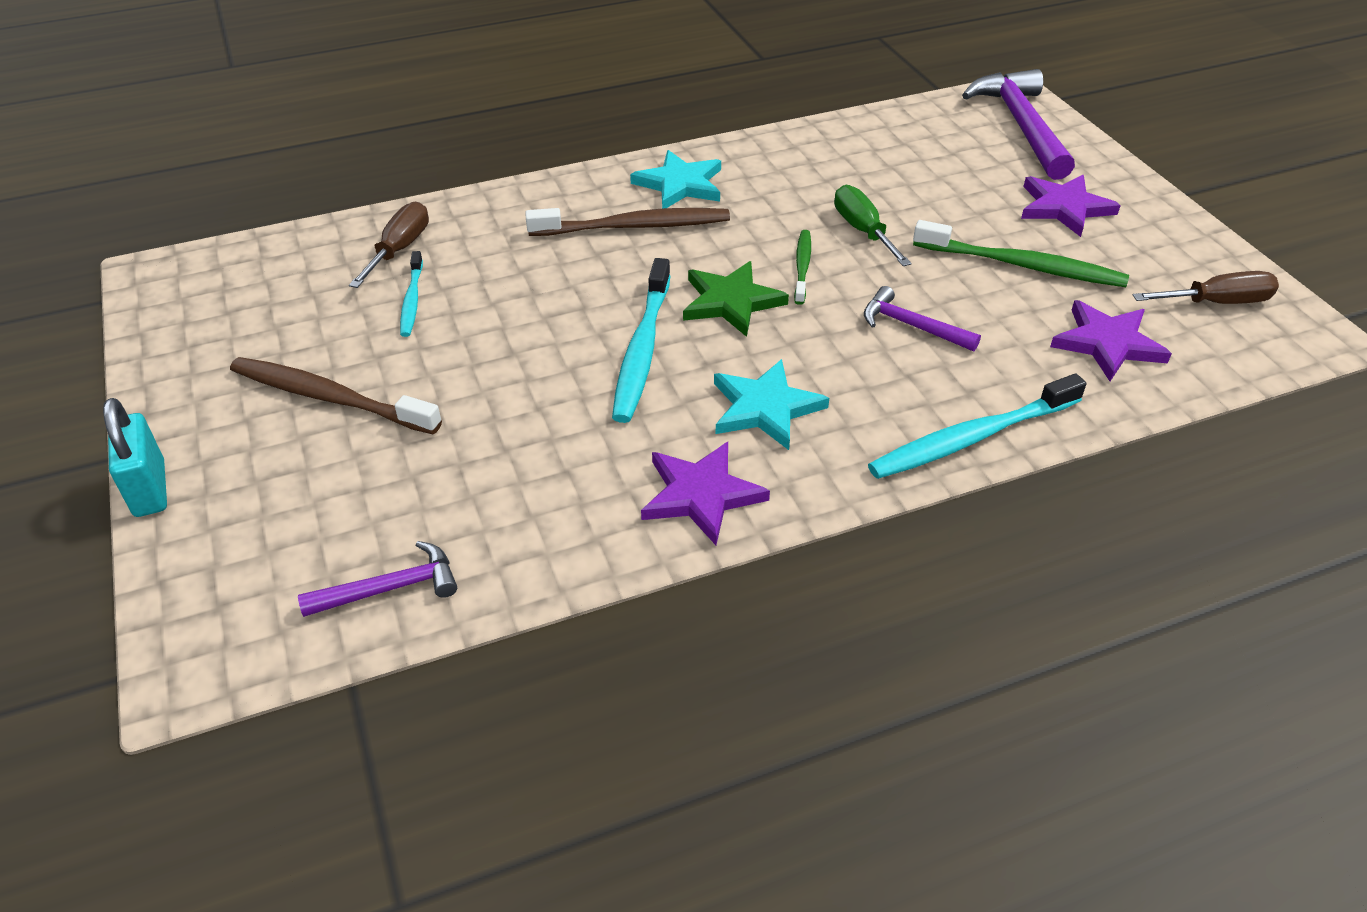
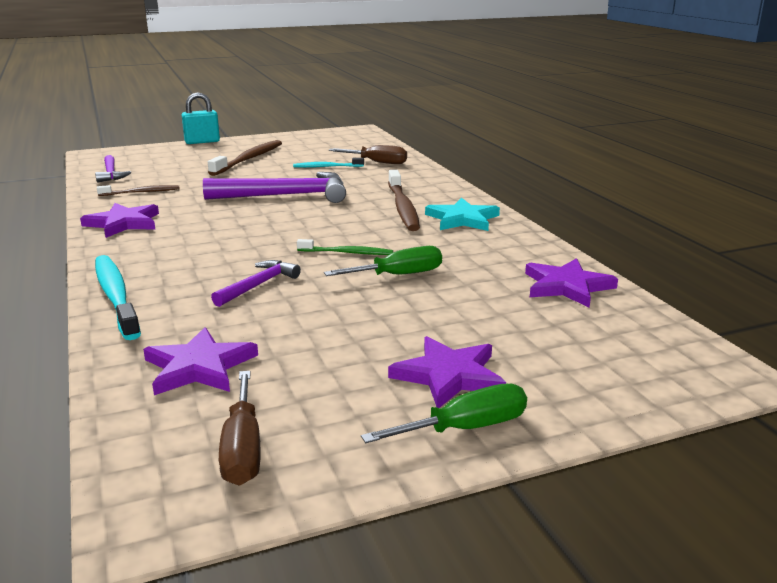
camera: 90 degrees right, 20 degrees down
(530, 510) = (141, 192): none -> brown toothbrush
(642, 350) = (262, 211): turquoise toothbrush -> none
(731, 302) = (307, 232): green star -> none
(765, 408) = (188, 238): turquoise star -> none
(870, 138) = (567, 286): none -> purple star
(1021, 126) = (639, 370): purple hammer -> purple hammer (285, 196)
(1022, 265) = (336, 339): green toothbrush -> none
(1137, 203) = (465, 428): none -> green screwdriver

